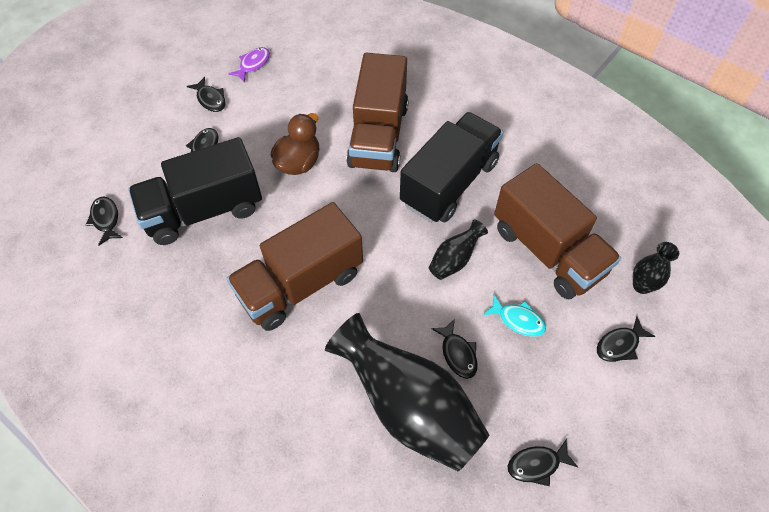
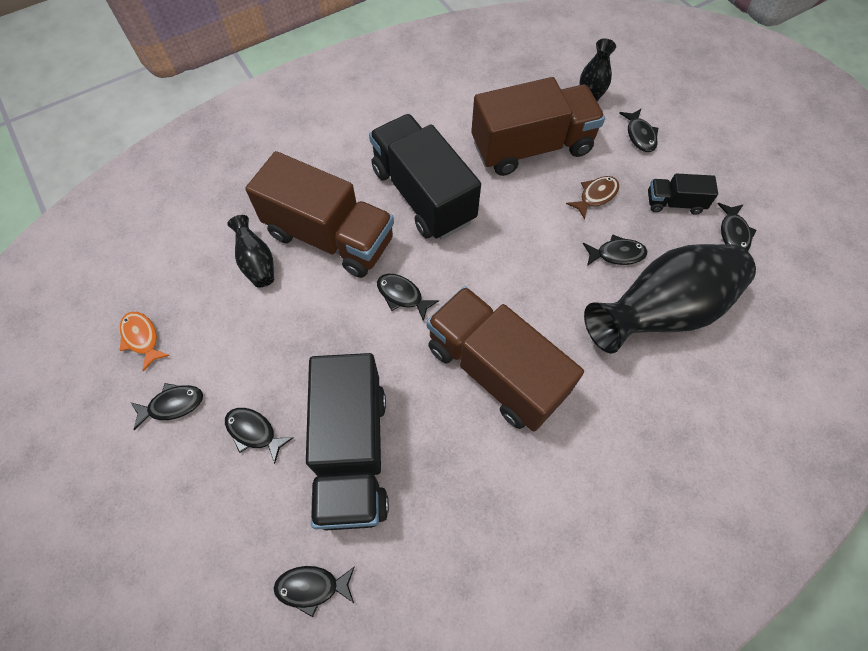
camera: 70 degrees left, 5 degrees up
(253, 64) = (142, 338): purple fish -> orange fish
(298, 162) = (329, 328): brown duck -> none
(300, 284) = (495, 370): brown truck -> brown truck turned 150 degrees clockwise
(345, 199) = (402, 295): none -> black fish
(454, 259) = (515, 222): black vase -> black vase (257, 263)
(518, 320) = (595, 196): turquoise fish -> brown fish
(546, 396) = (674, 203): none -> black truck

